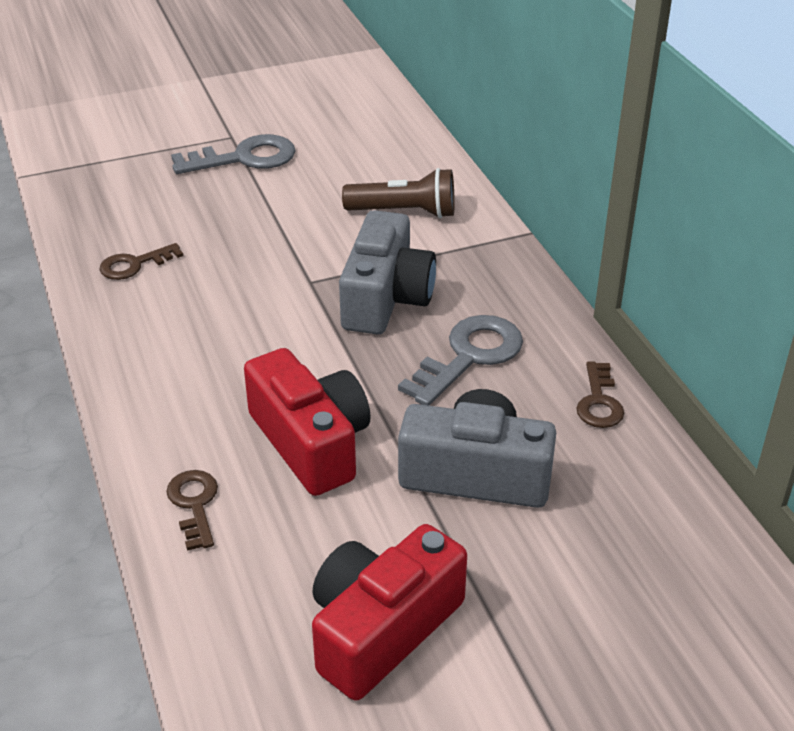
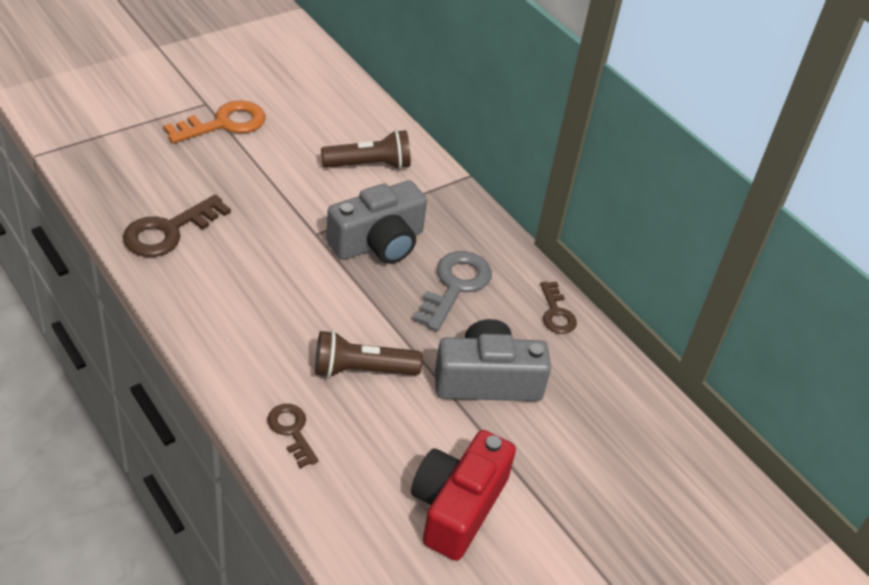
camera: 20 degrees left, 5 degrees up
(134, 264) = (169, 231): brown key -> brown key, size x1.66
(244, 158) = (224, 124): grey key -> orange key
(311, 442) = (361, 370): red camera -> brown flashlight
(386, 298) = (378, 242): grey camera -> grey camera turned 60 degrees clockwise

